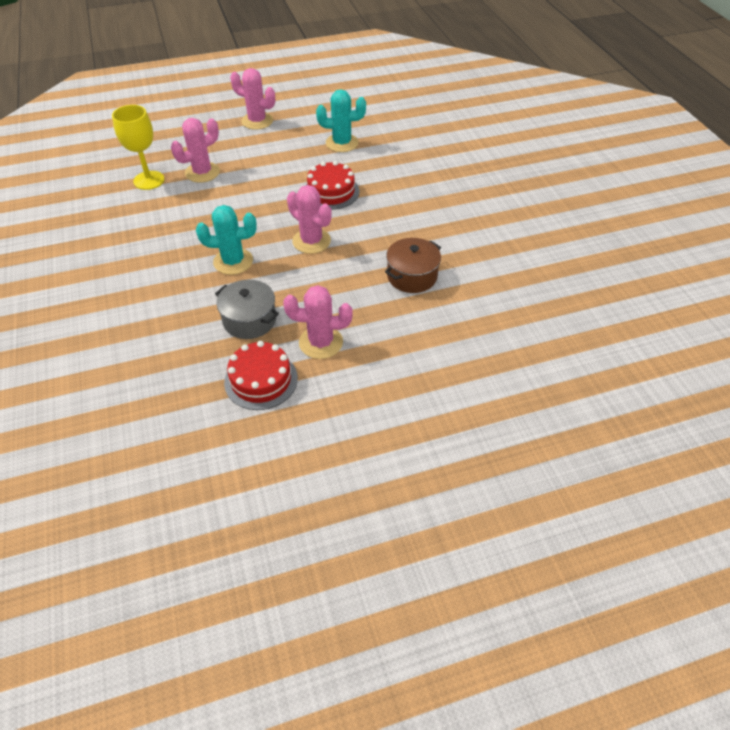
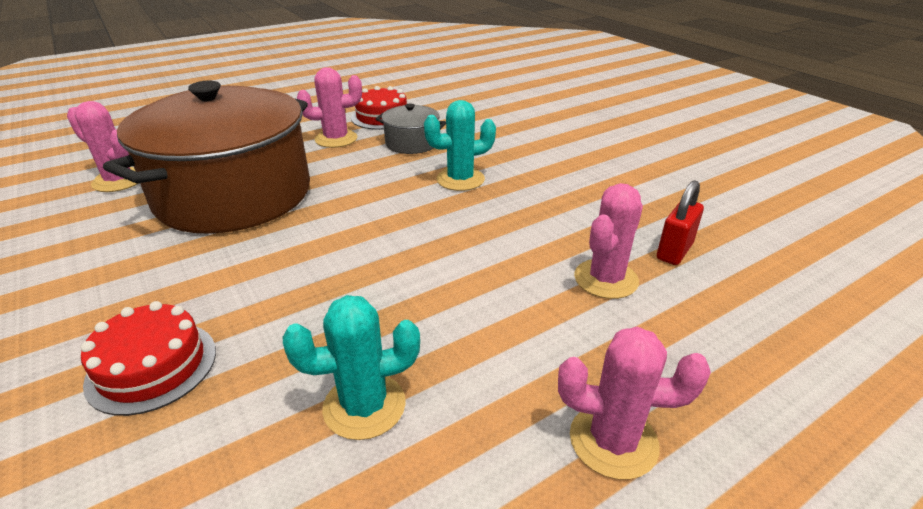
camera: 165 degrees right, 15 degrees down
(149, 180) = (674, 252): yellow goblet -> red padlock
(311, 241) = (372, 211): pink cactus -> pink cactus (119, 181)
(331, 192) = (361, 282): red cake -> red cake (152, 366)
(412, 276) = (234, 195): brown pot -> brown pot, size x2.38

